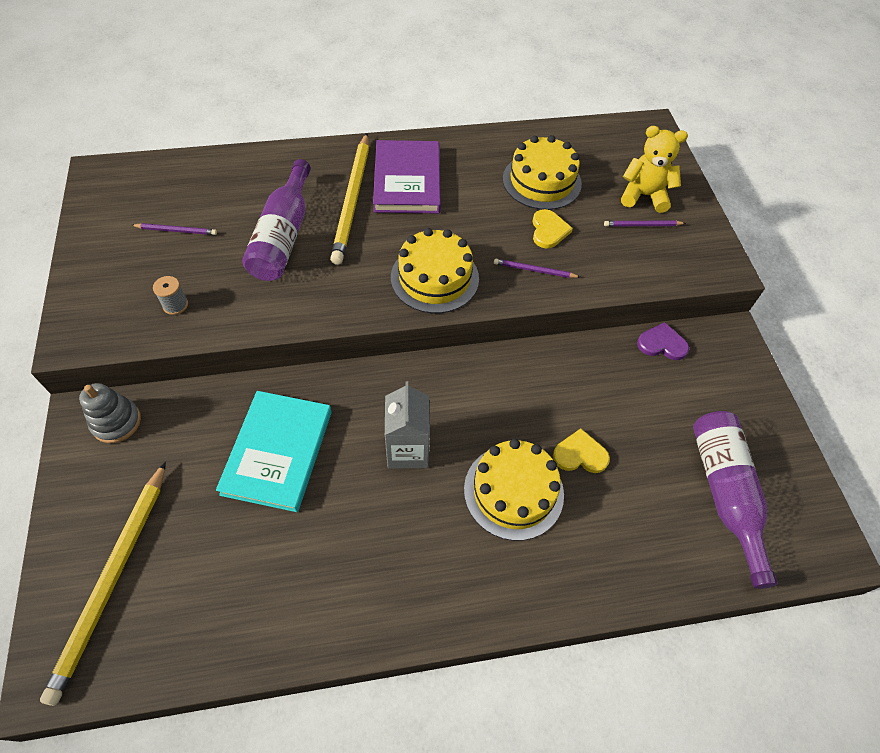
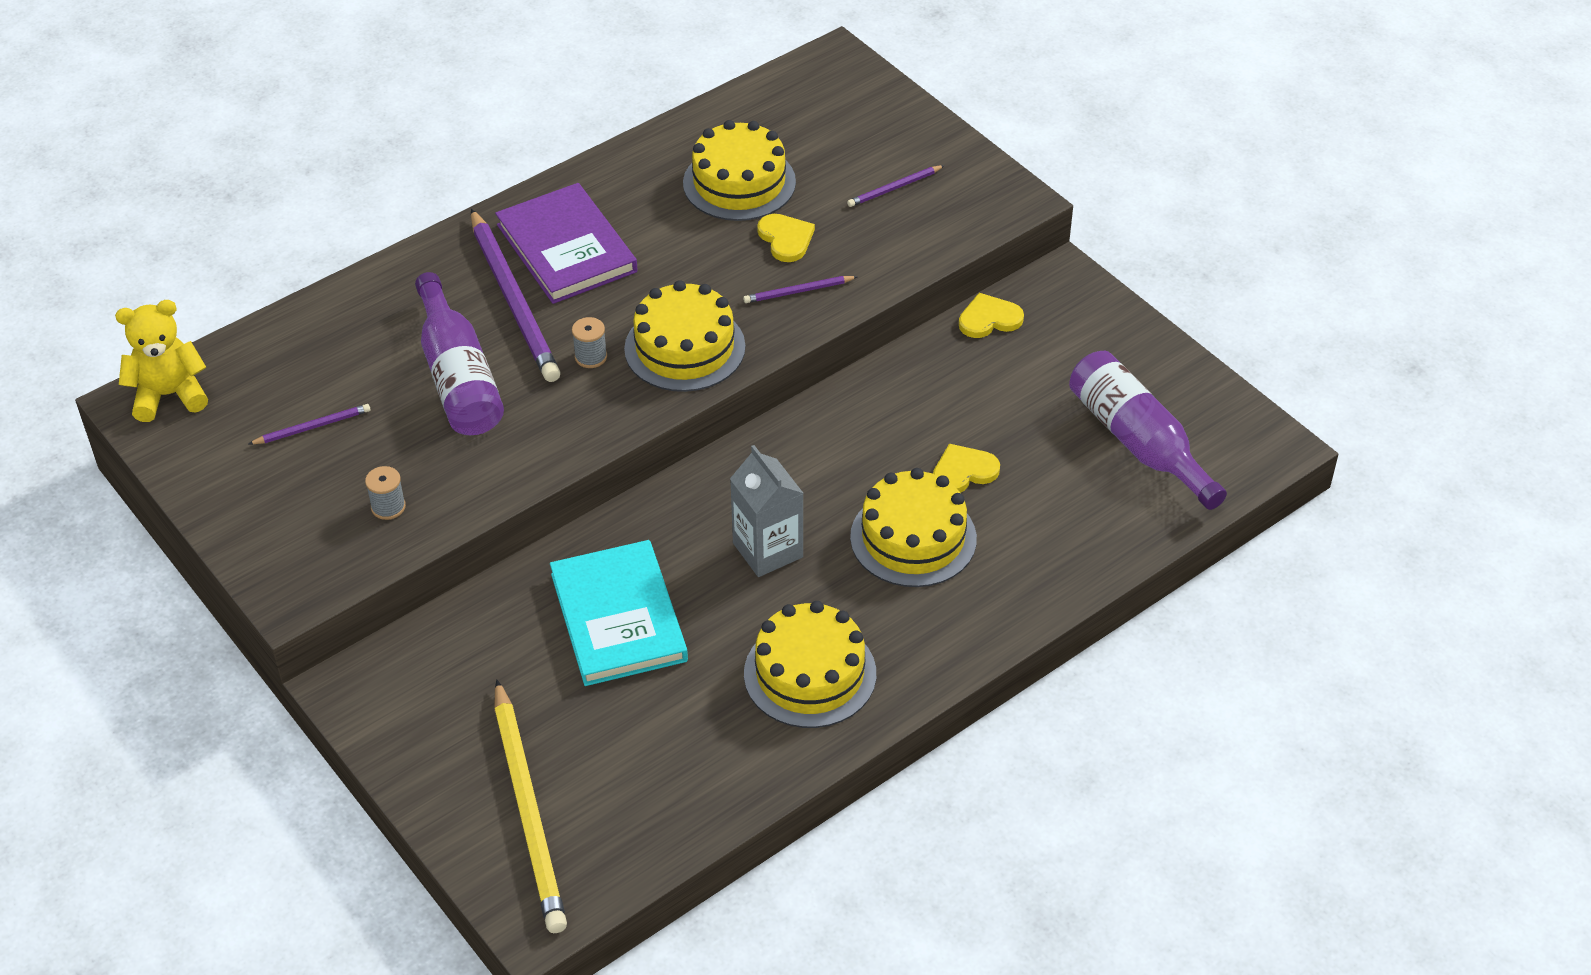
camera: 25 degrees left, 10 degrees down
(116, 422) = (396, 673): grey stacking toy -> none
(352, 200) = (514, 300): yellow pencil -> purple pencil
(371, 258) = (591, 357): none -> grey spool
(373, 569) = (810, 674): none -> yellow cake
(644, 195) = (876, 151): yellow teddy bear -> yellow teddy bear (169, 395)
(662, 344) = (989, 319): purple heart -> yellow heart

